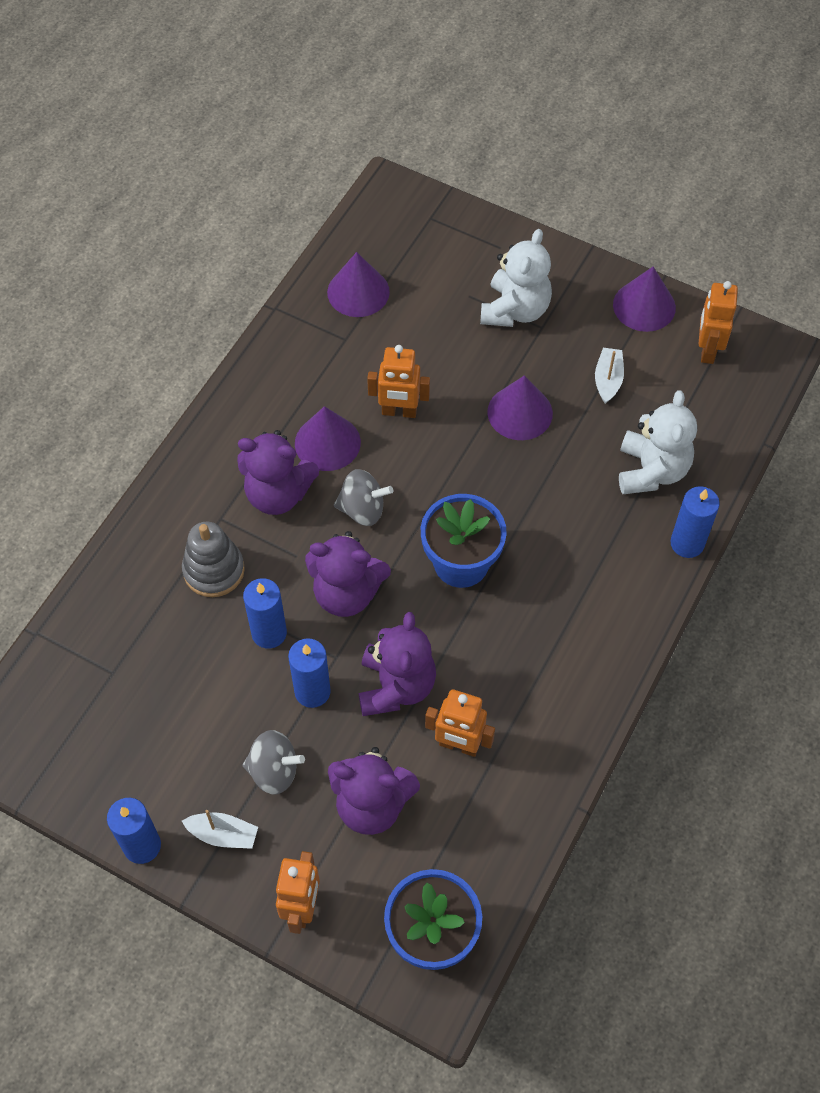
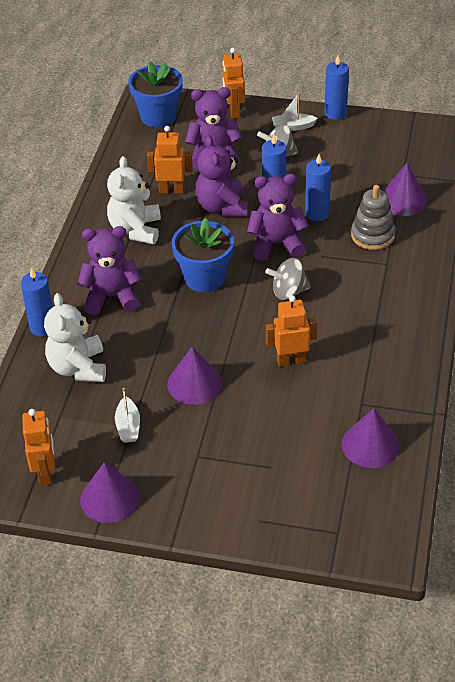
camera: 165 degrees right, 15 degrees down
(278, 494) = (354, 287): purple teddy bear -> purple teddy bear (112, 297)
(327, 442) = (336, 326): purple cone -> purple cone (403, 200)
(515, 310) = (226, 464): white teddy bear -> white teddy bear (136, 230)

